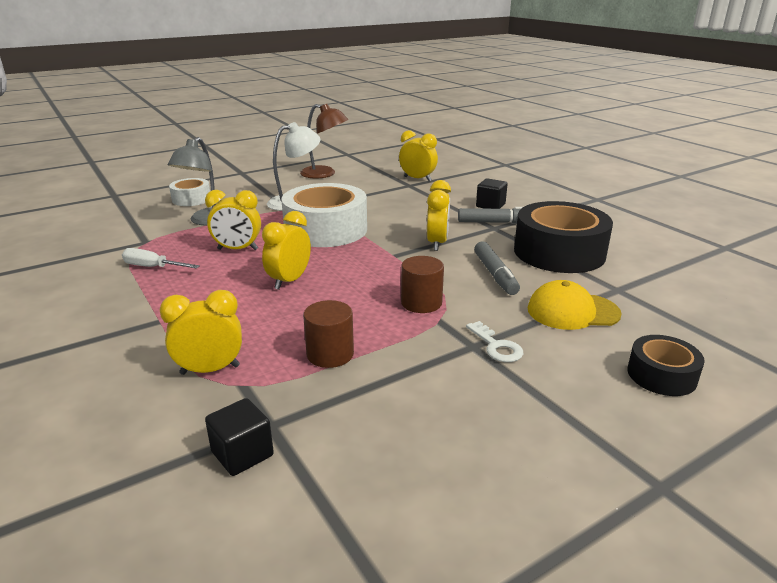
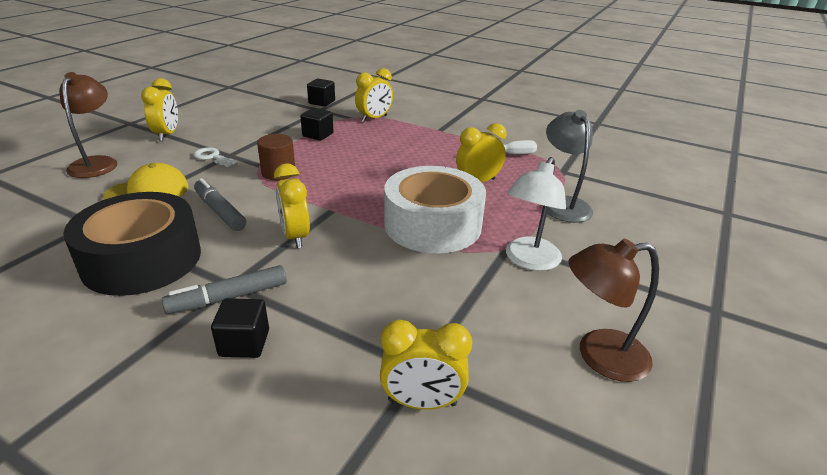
camera: 150 degrees right, 5 degrees up
(191, 199) = (644, 230): white tape -> none
(289, 281) = (396, 167): yellow clock -> yellow clock (167, 135)
(330, 354) = (318, 135): brown cylinder -> black cube
(661, 375) = (97, 163): black tape -> brown lamp

